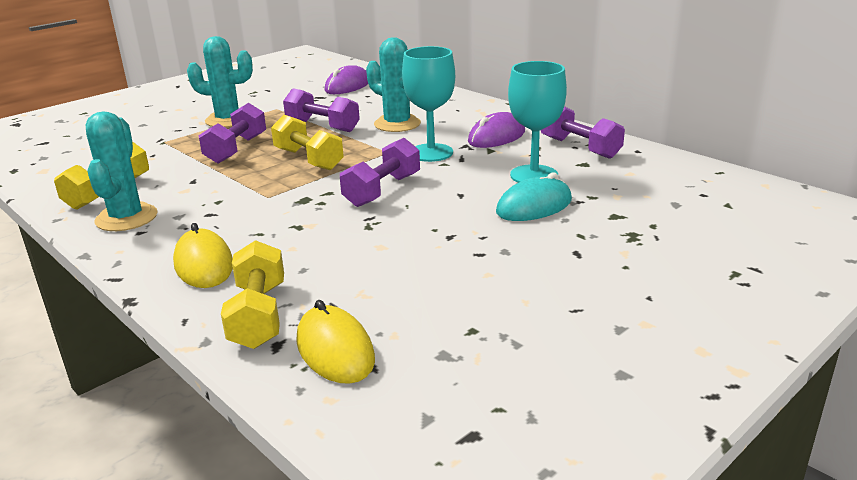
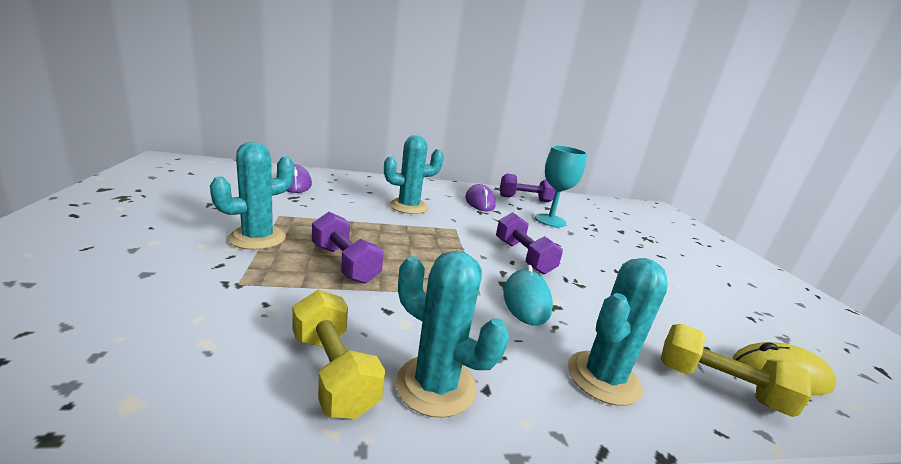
camera: 60 degrees left, 5 degrees down
(203, 264) = (603, 378): yellow mouse -> turquoise cactus
(308, 159) = (425, 252): yellow dumbbell -> none
(322, 126) = (363, 221): purple dumbbell -> none
(431, 153) = (478, 222): turquoise goblet -> none
(534, 206) = (593, 238): turquoise mouse -> turquoise mouse (526, 301)

